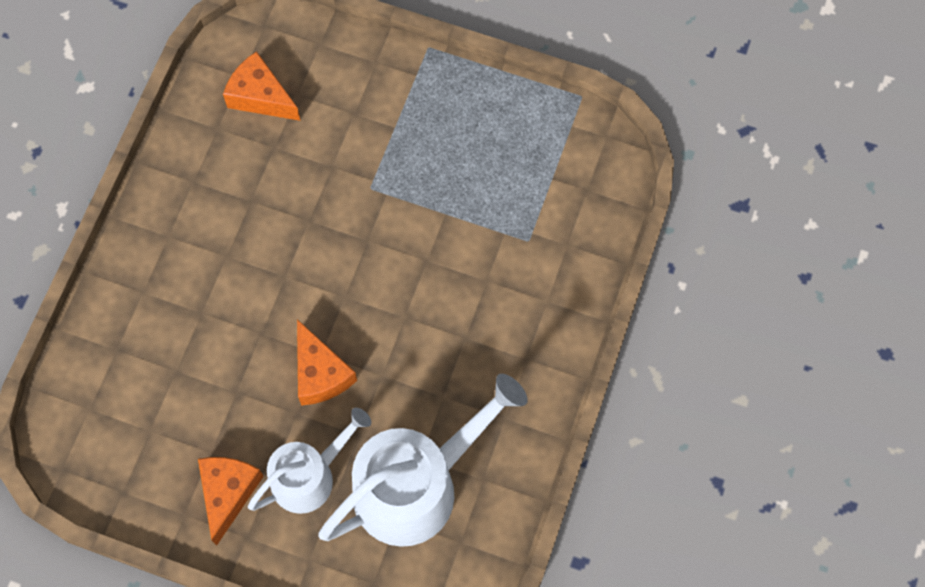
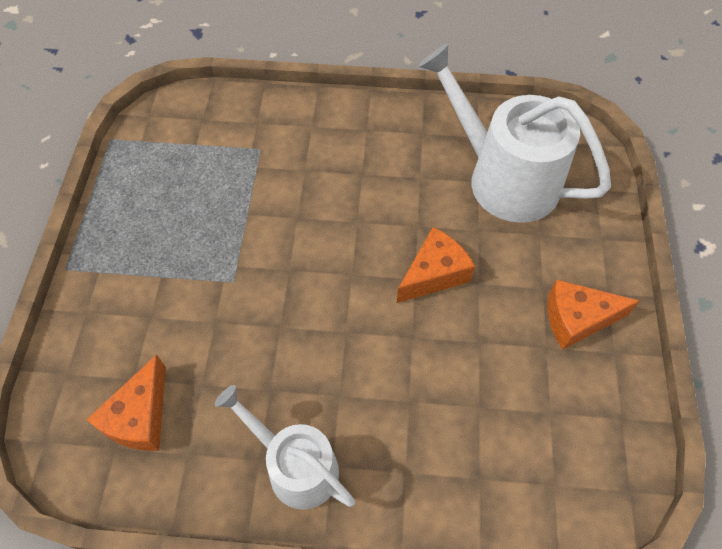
camera: 105 degrees left, 10 degrees down
(309, 476) = (531, 257): white watering can -> white watering can (296, 466)

